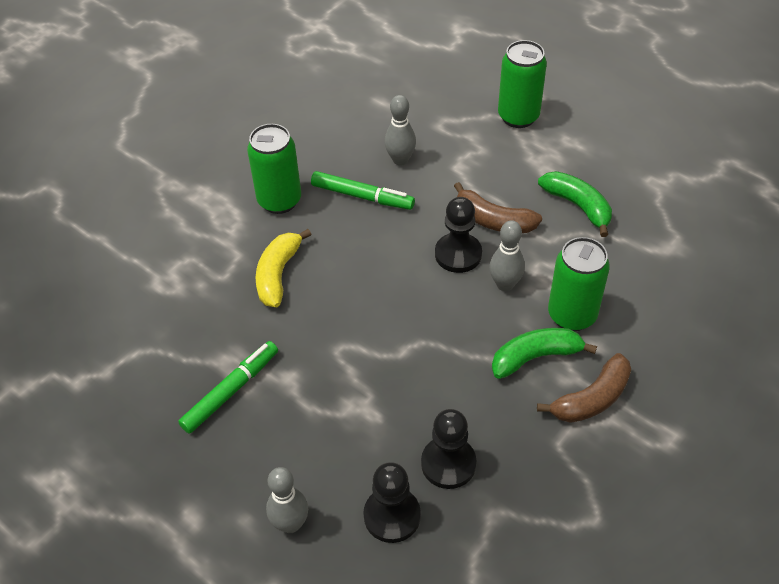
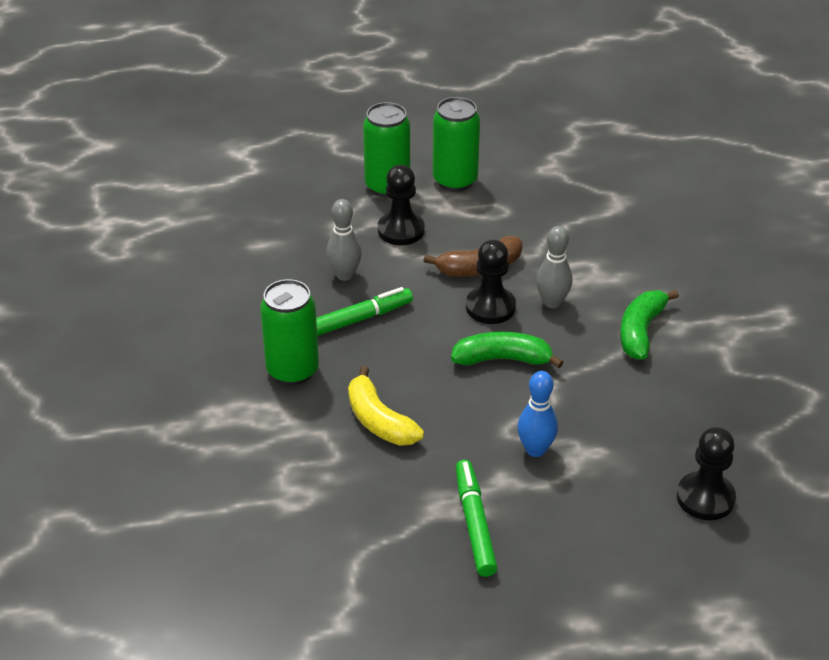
camera: 50 degrees left, 10 degrees down
(290, 524) = (653, 562): grey bowling pin -> none
(337, 377) = (535, 450): none -> blue bowling pin
(448, 464) = (689, 438): black pawn -> black pawn (401, 230)
(572, 315) = (623, 289): green can -> green can (455, 181)
(578, 206) = (522, 218): green banana -> green banana (503, 359)
(591, 399) = (710, 328): brown banana -> none

